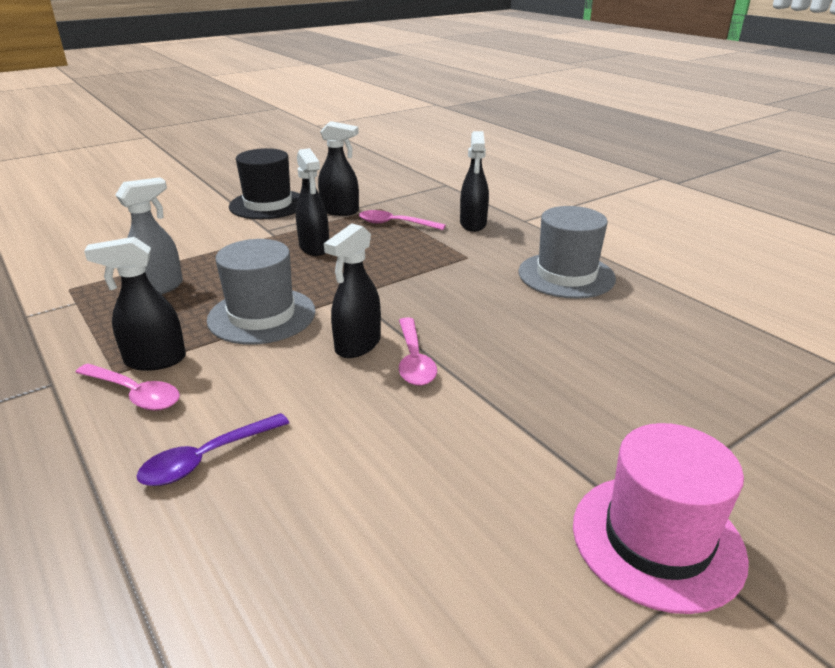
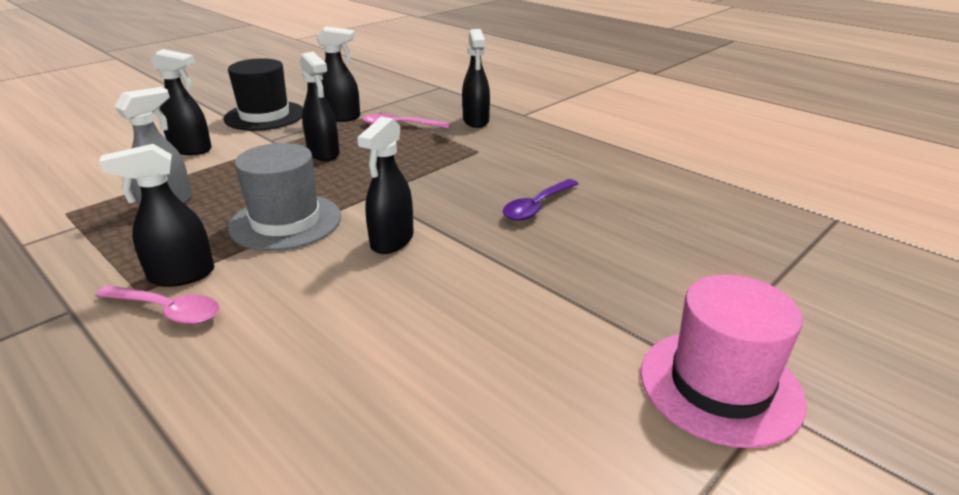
camera: 10 degrees left, 0 degrees up
(193, 234) = (191, 149): none -> black spray bottle
(206, 459) = (262, 365): purple spoon -> purple spoon (537, 207)
(414, 360) = (452, 250): pink spoon -> none
(566, 275) = (575, 161): grey hat -> none

